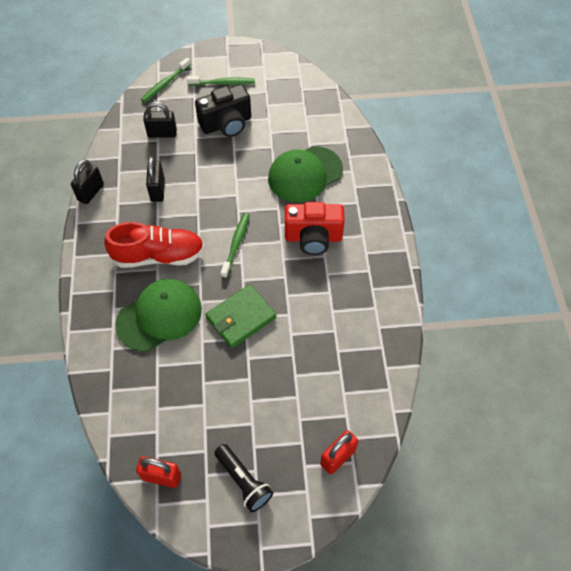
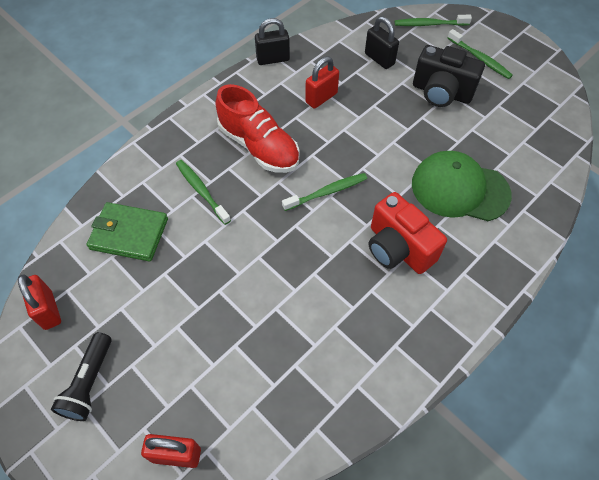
camera: 50 degrees right, 0 degrees up
(157, 190) = (321, 98): black padlock -> red padlock
(159, 316) = (201, 191): green cap -> green toothbrush
(241, 318) = (255, 253): green wallet -> green wallet (129, 234)

